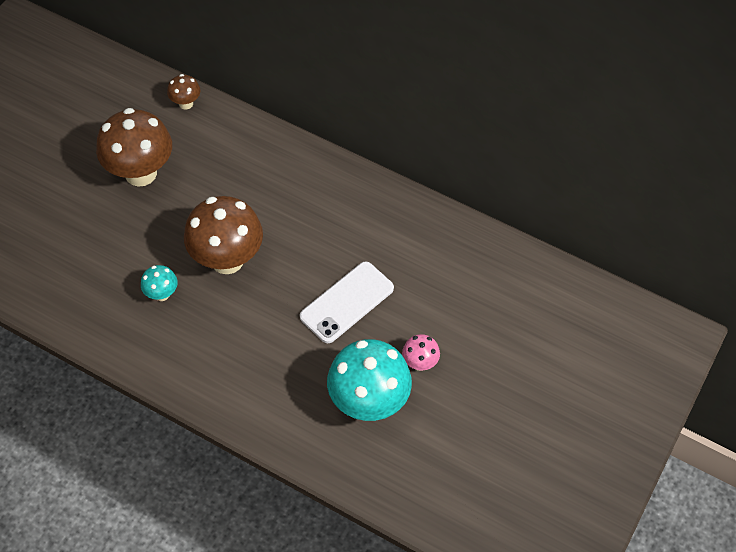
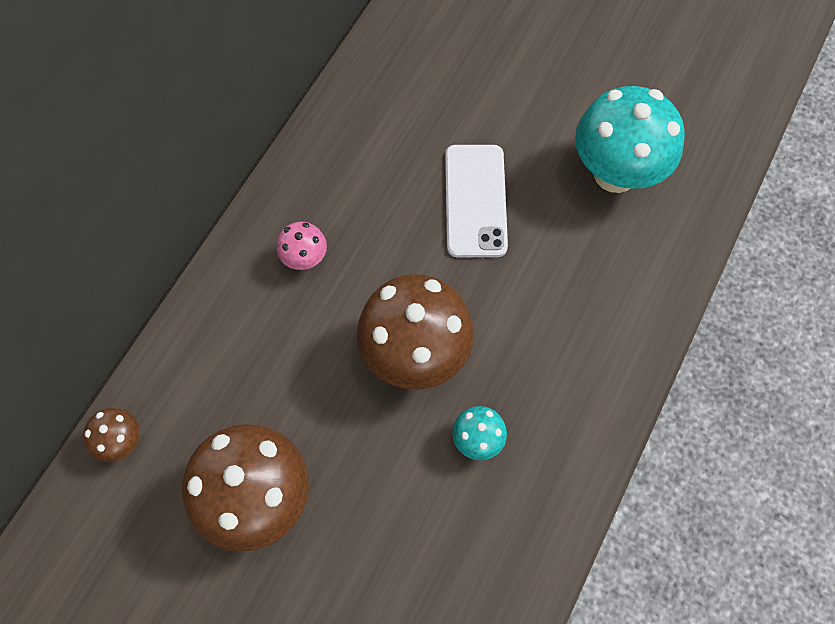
camera: 90 degrees left, 10 degrees up
(347, 302) = (475, 201): white phone -> white phone turned 45 degrees clockwise
(419, 363) = (555, 120): pink mushroom -> pink mushroom (305, 259)

